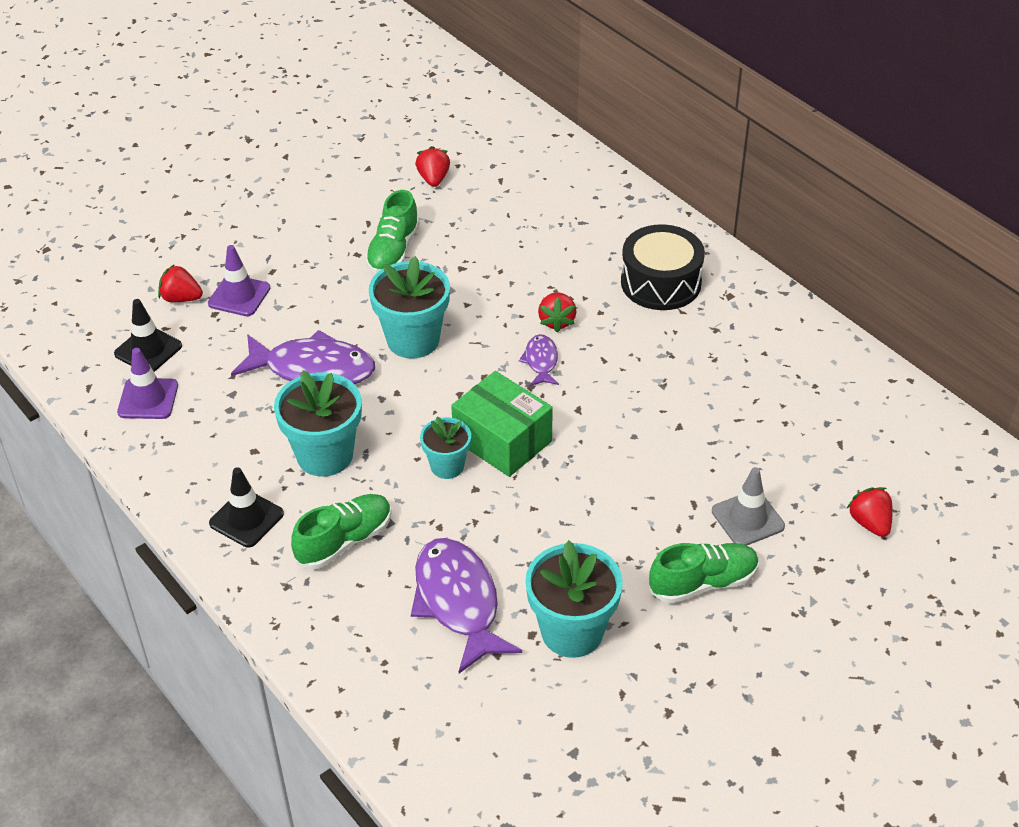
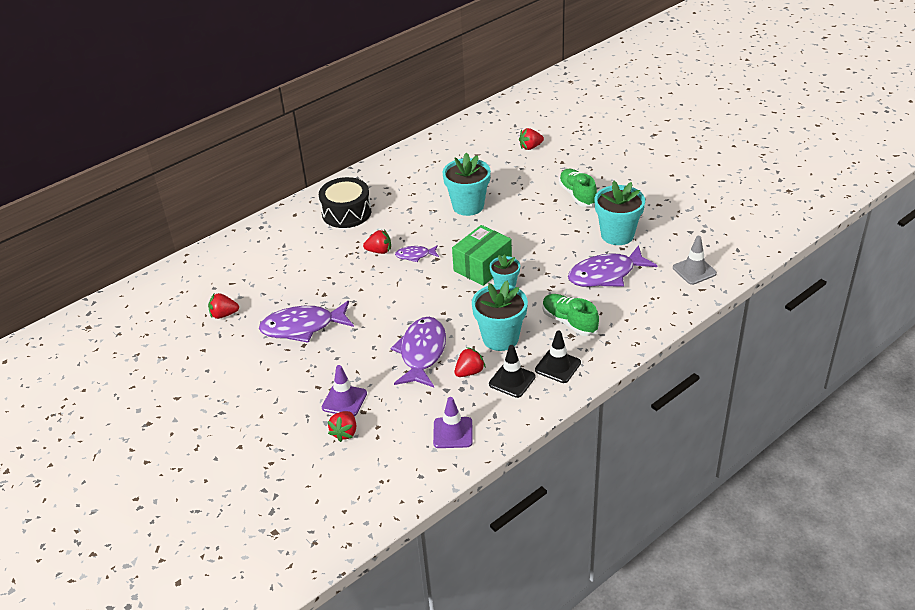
camera: 90 degrees left, 5 degrees down
(148, 350) = (401, 442): black traffic cone -> black traffic cone (512, 380)
(260, 418) = (469, 372): none -> red strawberry
(393, 251) = (302, 327): green shoe -> purple fish
(413, 340) = (394, 310): turquoise flower pot -> turquoise flower pot (468, 206)
(747, 519) = (532, 182): grey traffic cone -> grey traffic cone (694, 270)

